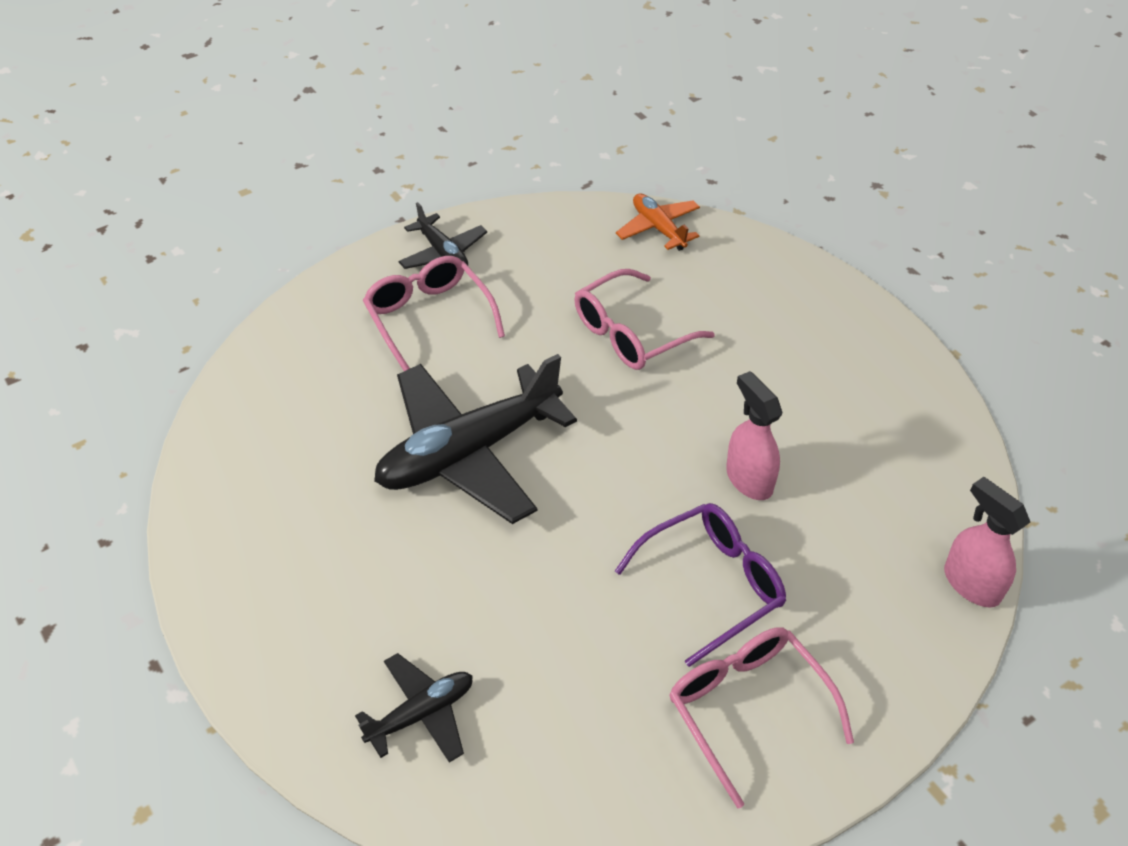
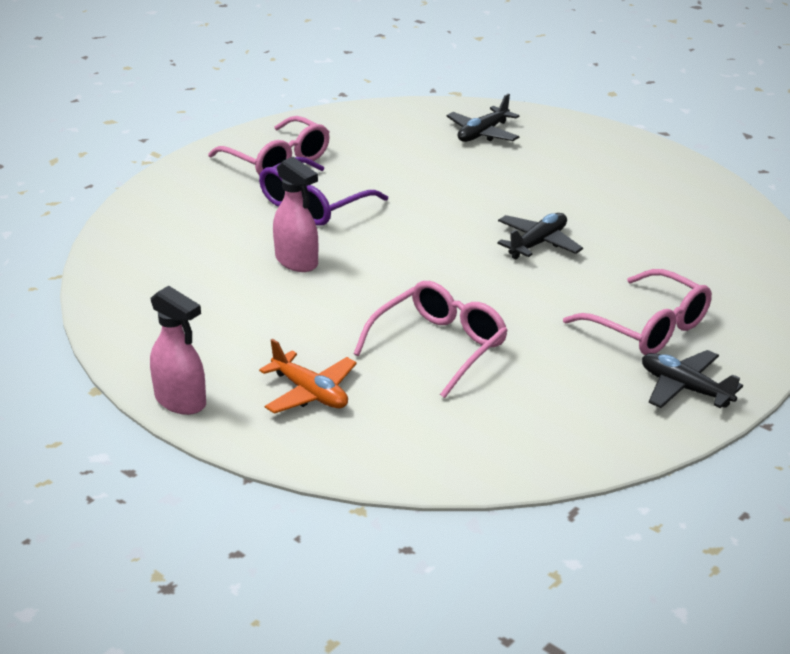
camera: 165 degrees right, 15 degrees down
(469, 453) = (538, 243): black plane -> black plane, size x0.50
(658, 228) = (453, 459): orange plane -> orange plane (310, 393)
(971, 584) = (115, 231): pink spray bottle -> pink spray bottle (181, 401)

